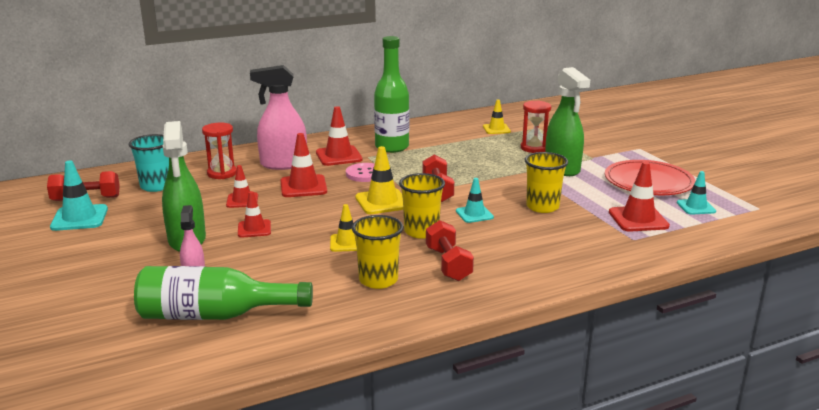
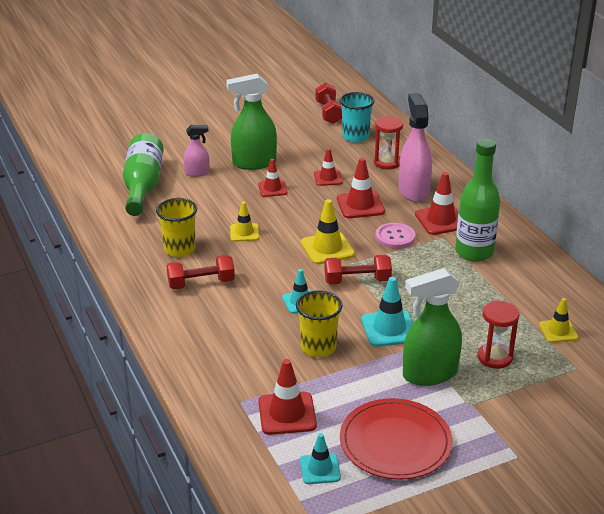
camera: 90 degrees right, 10 degrees up
(79, 218) = (293, 116): turquoise traffic cone -> turquoise traffic cone (389, 329)
(421, 231) = (264, 270): yellow cup -> none

